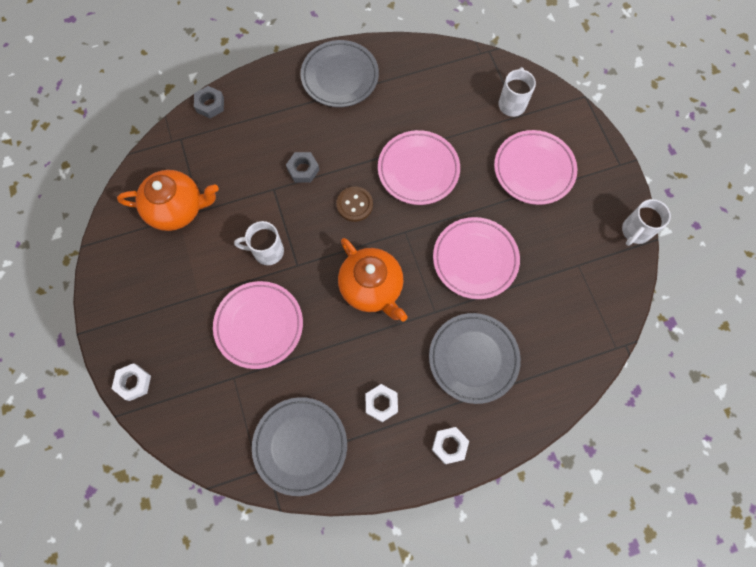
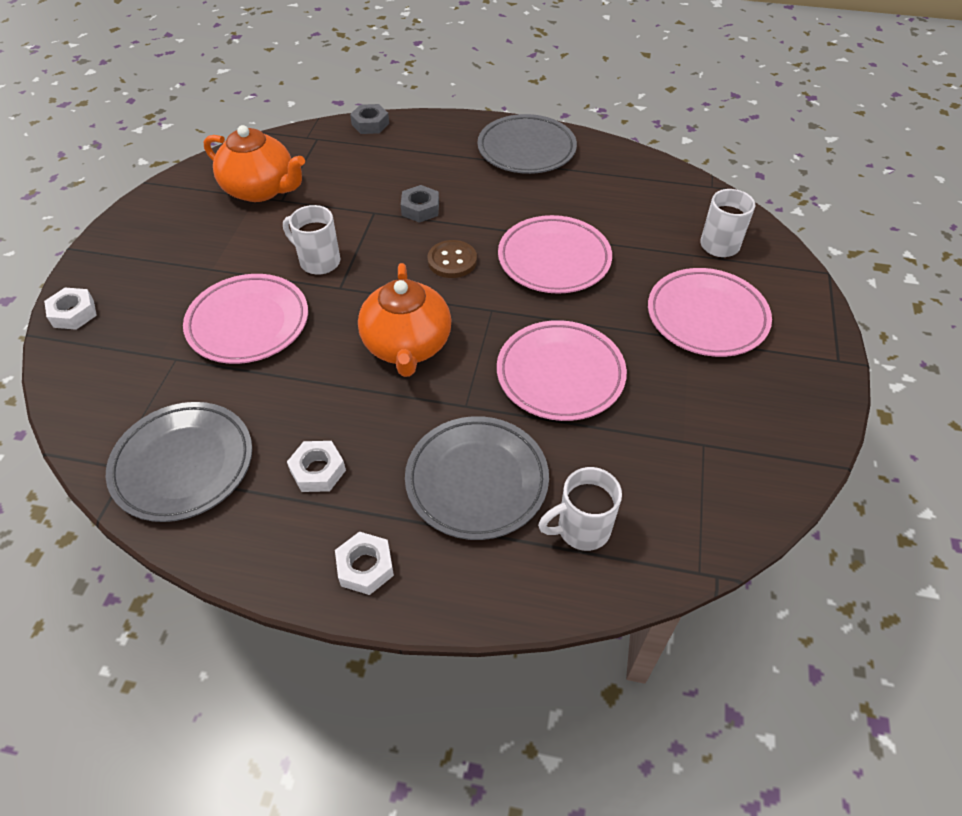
camera: 30 degrees right, 20 degrees down
(635, 231) = (817, 443): white mug -> white mug (581, 529)

